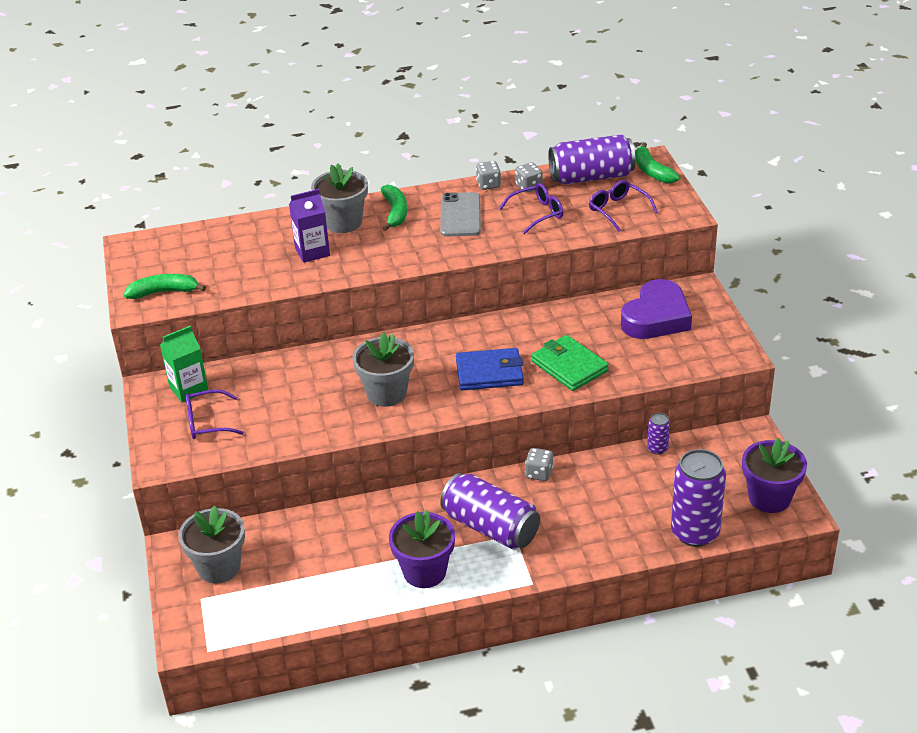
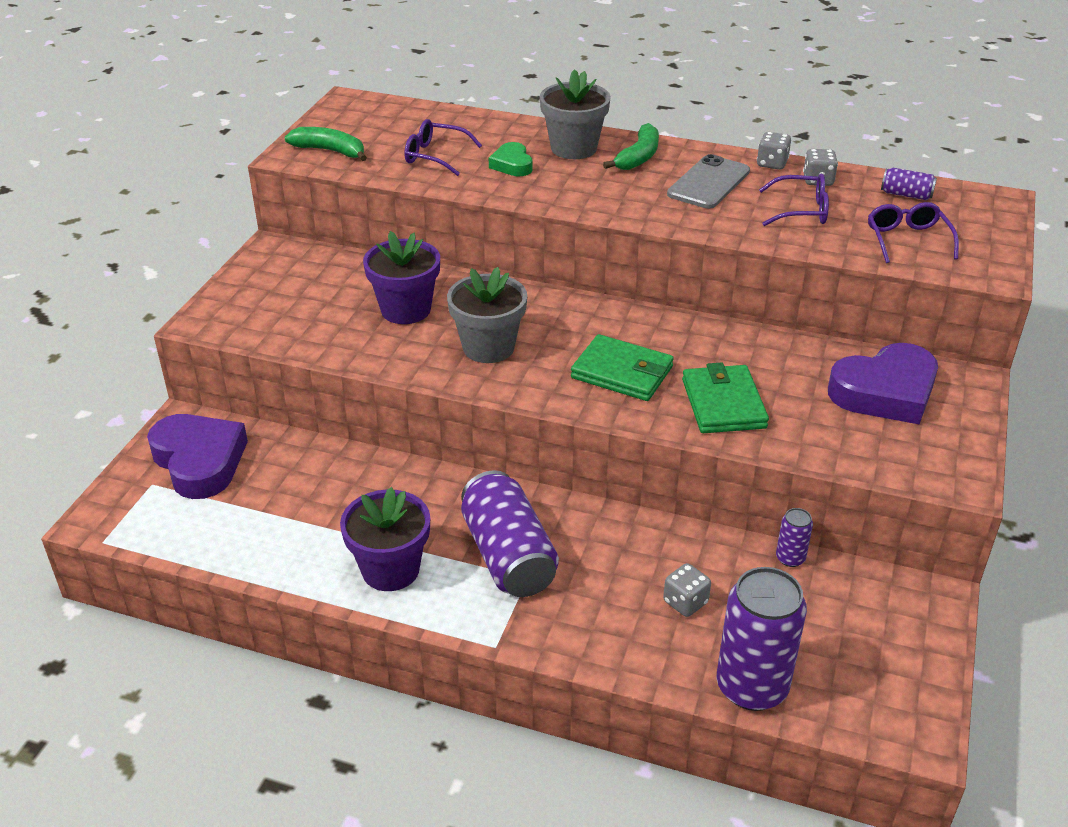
camera: 30 degrees right, 0 degrees up
(189, 389) = (302, 264): green carton -> none
(208, 422) = (286, 302): purple glasses -> purple glasses (436, 156)
(219, 567) = (199, 461): grey flower pot -> purple heart
(312, 252) = (512, 164): purple carton -> green heart
(489, 373) = (622, 372): blue wallet -> green wallet
(539, 473) = (619, 520): grey dice -> grey dice (685, 602)
(591, 177) = (906, 195): purple can -> purple can, size x0.46
(652, 171) = (992, 213): green banana -> none
(769, 498) = (892, 692): purple flower pot -> purple flower pot (405, 310)

